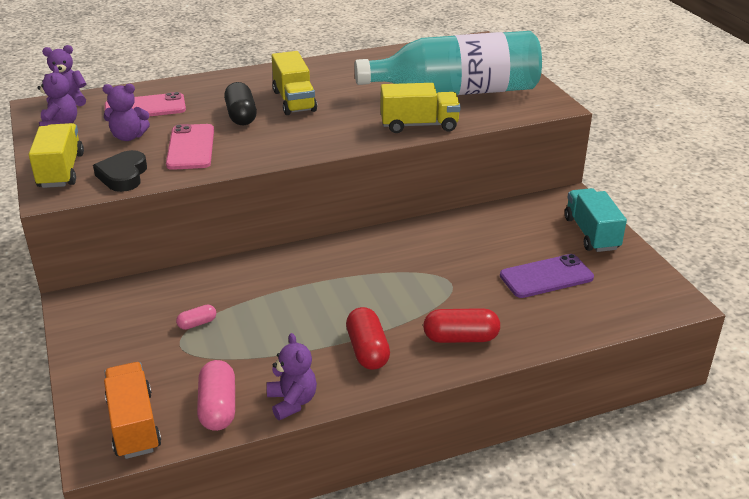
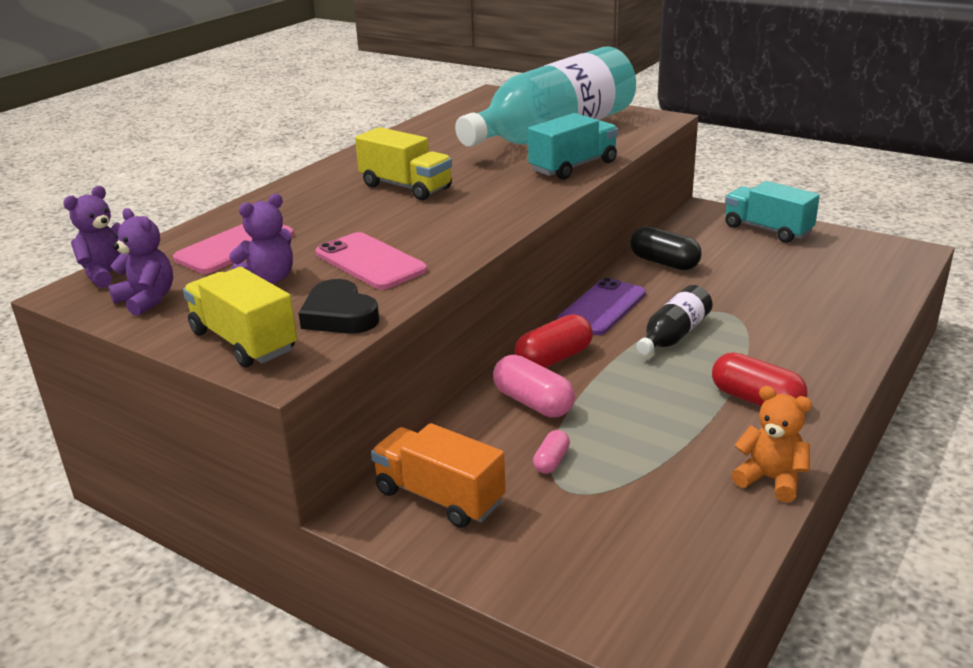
camera: 35 degrees left, 5 degrees down
(134, 425) = (656, 595): orange truck -> orange truck (439, 497)
(218, 407) = (712, 526): pink capsule -> pink capsule (533, 403)
(241, 116) = (371, 217): black capsule -> black capsule (664, 263)
(292, 402) = (770, 479): purple teddy bear -> orange teddy bear
(389, 282) = (673, 335): none -> black bottle
(419, 125) = (573, 167): yellow truck -> turquoise truck
(460, 338) = (812, 351): red capsule -> red capsule (554, 359)
(546, 277) = (791, 274): purple phone -> purple phone (602, 307)

